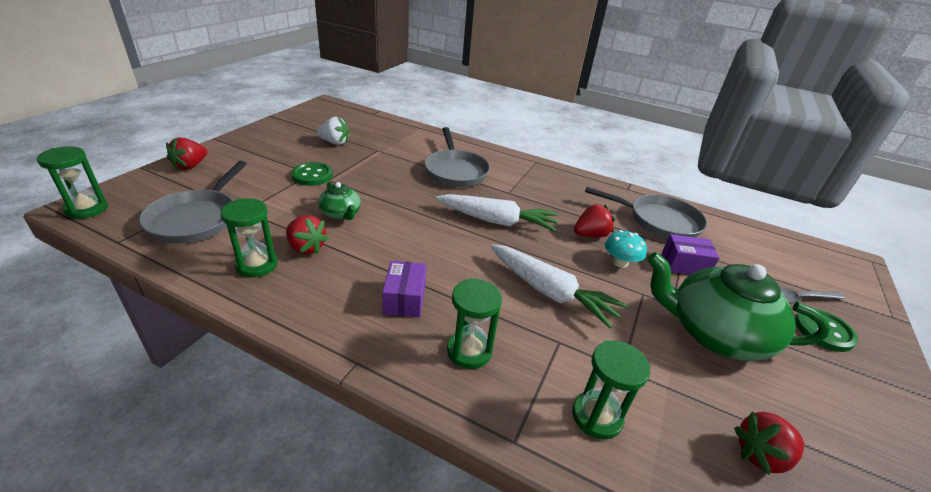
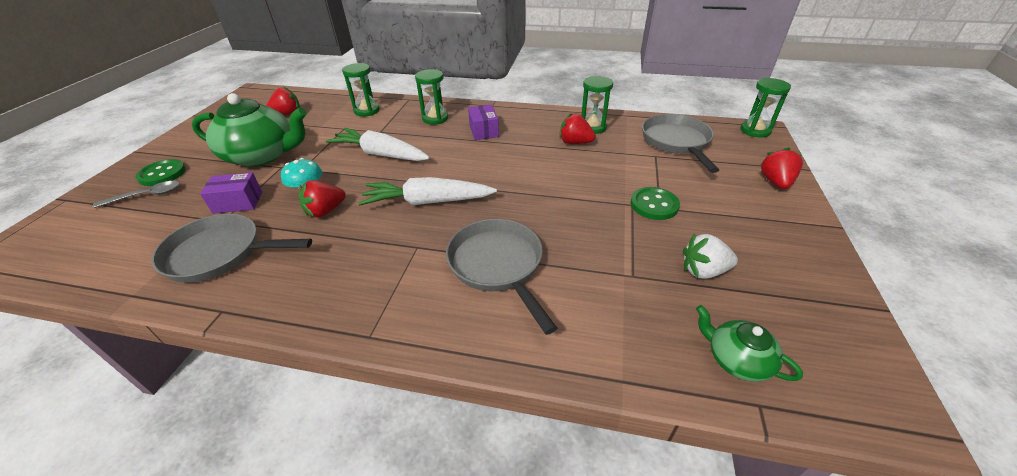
camera: 170 degrees right, 5 degrees up
(341, 214) = (578, 172): green teapot -> green teapot (736, 359)

